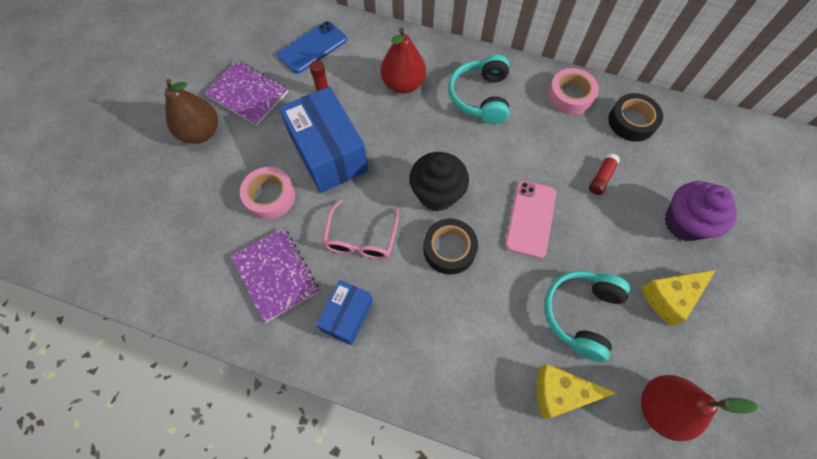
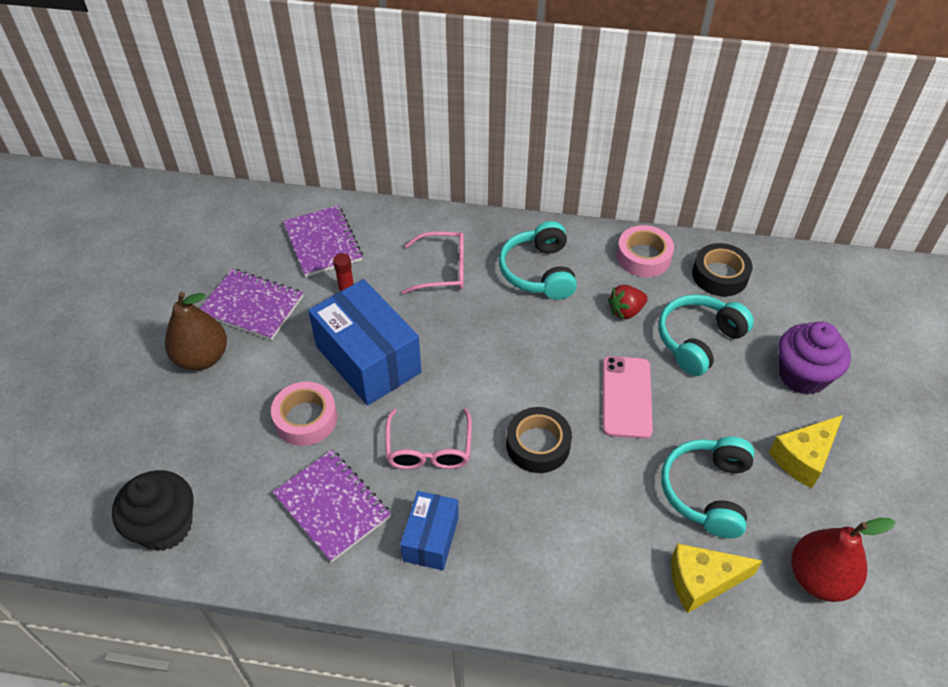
camera: 10 degrees left, 15 degrees down
(312, 47) = (322, 243): blue phone -> purple notebook
(403, 84) = (443, 270): red pear -> pink glasses
(437, 194) = (510, 386): black cupcake -> black cupcake (165, 526)
(545, 142) = (625, 311): none -> red strawberry
(601, 178) = (698, 340): red glue stick -> turquoise headphones

